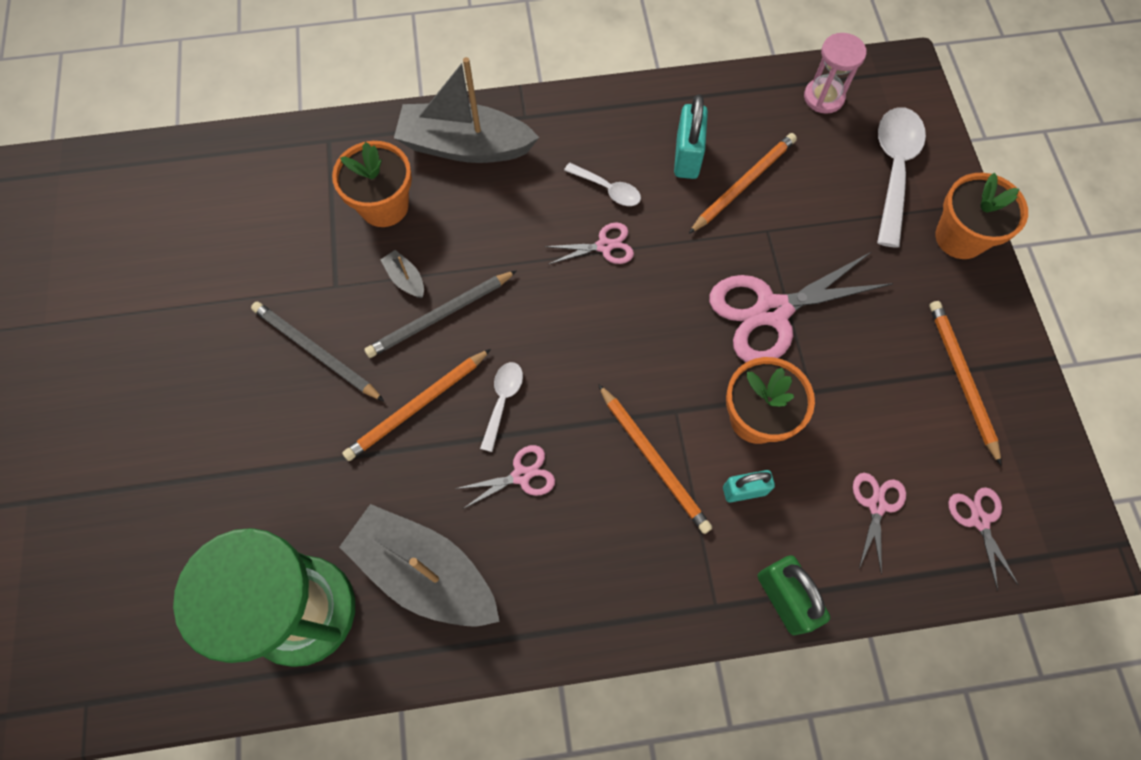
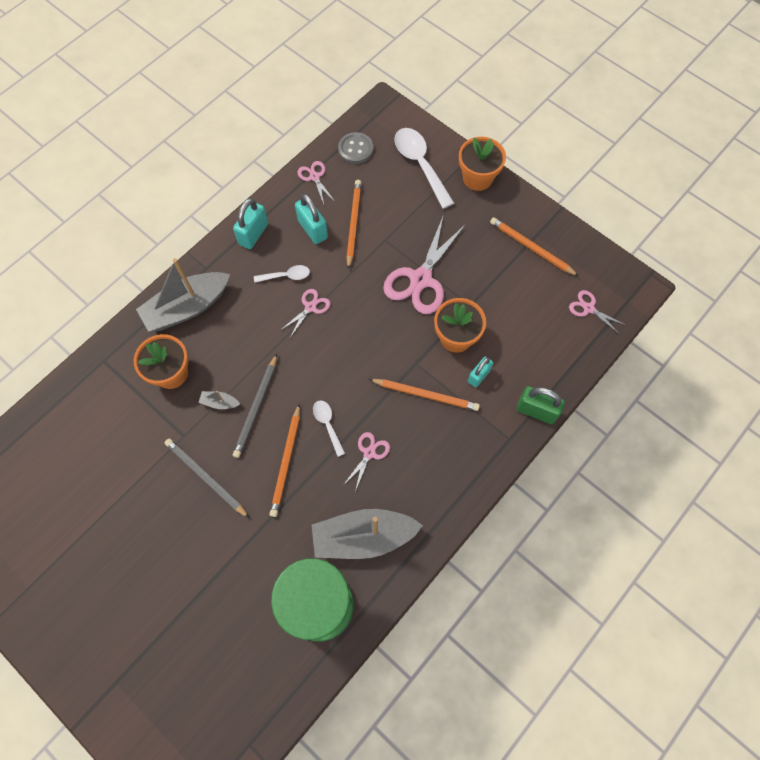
camera: 40 degrees left, 0 degrees up
(316, 352) = (205, 477): grey pencil -> grey pencil turned 45 degrees clockwise
(612, 115) = (253, 234): none -> turquoise padlock
(823, 97) = (355, 149): pink hourglass -> grey button
(876, 505) = (541, 336): pink scissors -> pink scissors (314, 177)

